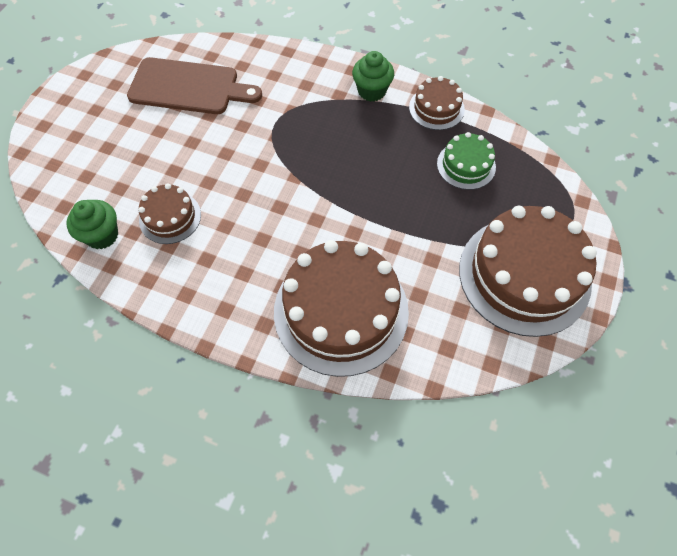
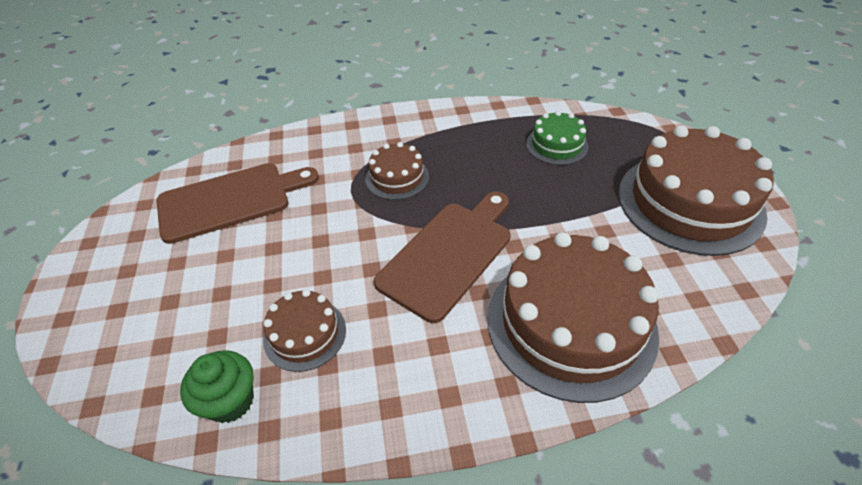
camera: 30 degrees left, 15 degrees down
(302, 213) = (449, 254): none -> brown cutting board
(372, 91) = (422, 127): green cupcake -> none
(436, 108) = (490, 116): brown cake -> brown cake (397, 177)

